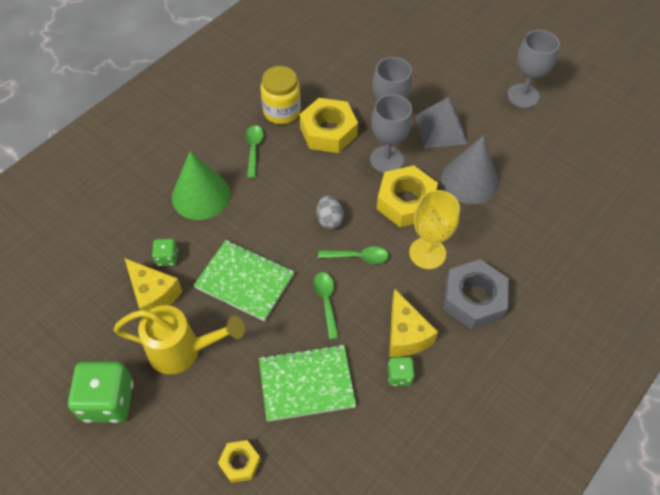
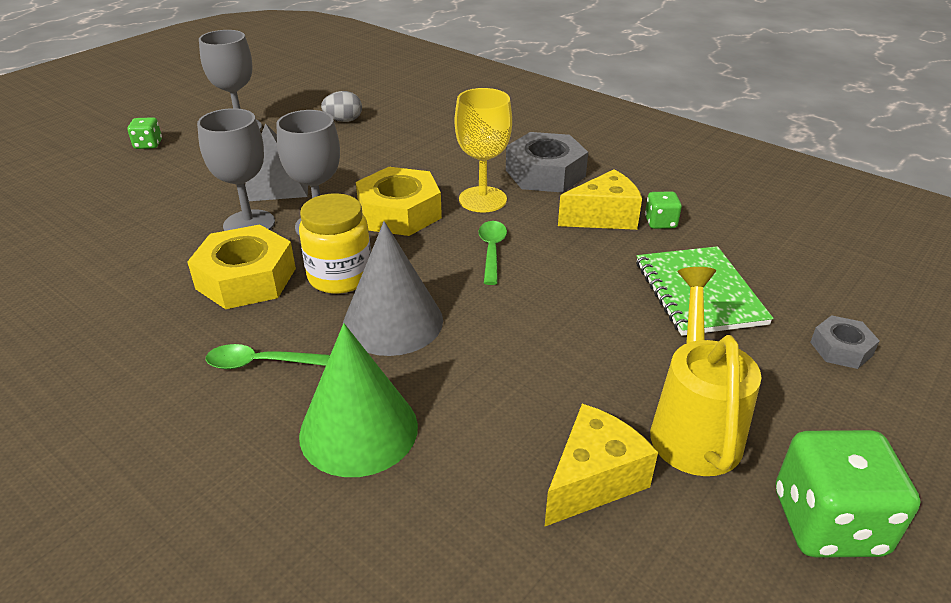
camera: 90 degrees left, 20 degrees down
(167, 258) = (507, 468): green dice -> green dice (148, 144)
(240, 463) = (841, 349): yellow nut -> grey nut
(245, 281) = (545, 359): green notebook -> none
(282, 111) = (177, 331): yellow jar -> yellow jar (340, 276)
(326, 301) = (568, 277): green spoon -> none
(329, 220) = (426, 276): grey egg -> grey egg (344, 120)
(470, 180) = (370, 167): grey cone -> grey cone (393, 322)

